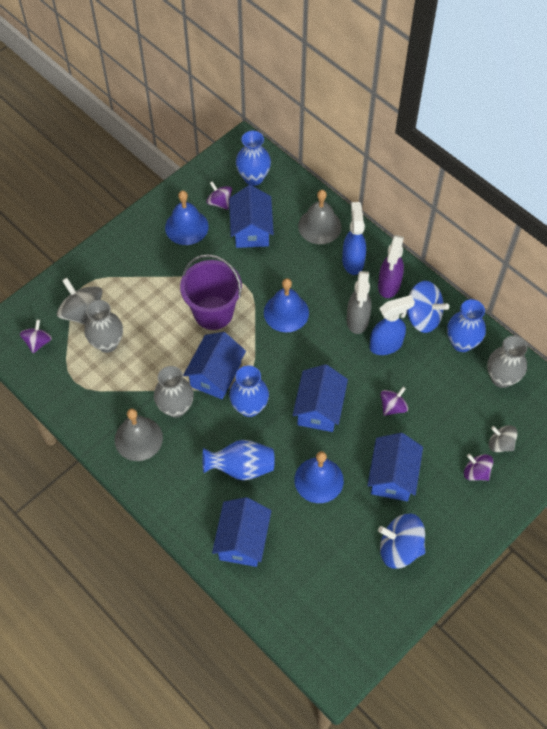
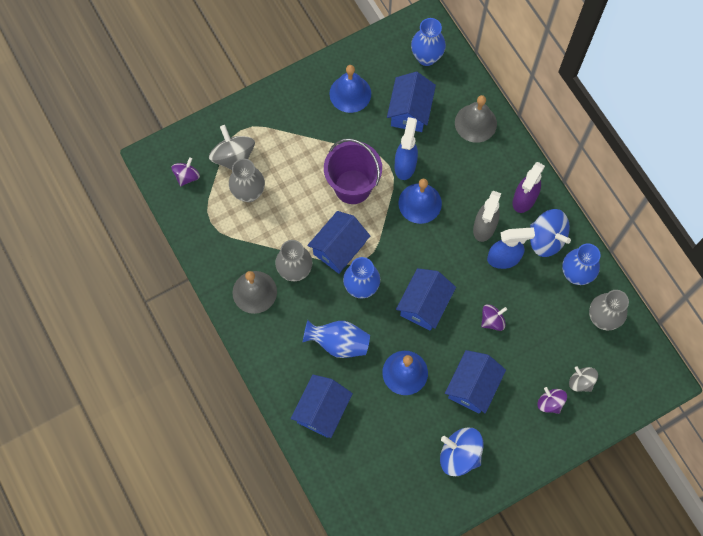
camera: 15 degrees right, 10 degrees up
(219, 202) = (387, 75): purple spinning top -> none
(353, 261) = (497, 167): blue spray bottle -> blue spray bottle (405, 165)

